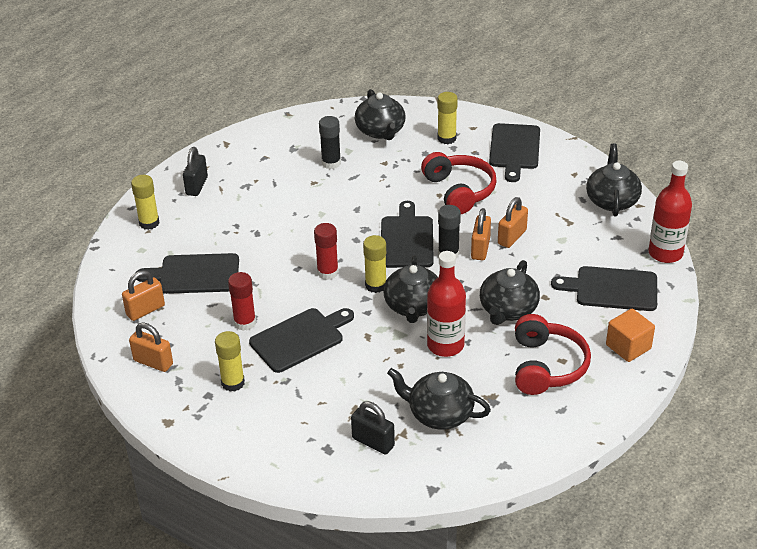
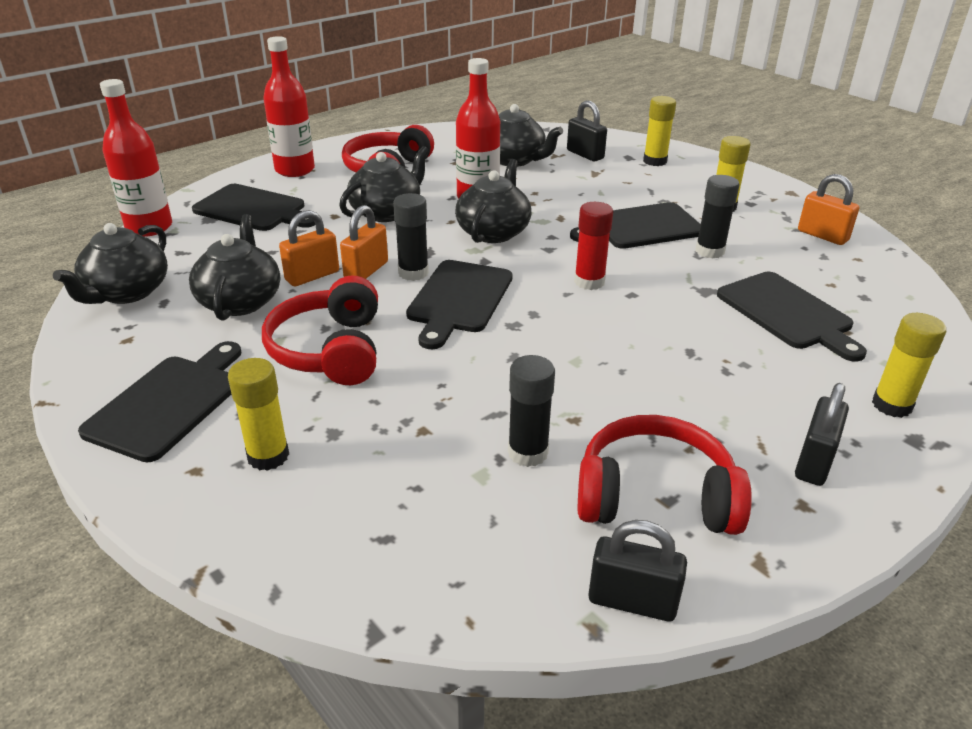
camera: 165 degrees left, 5 degrees down
(145, 310) = (851, 285): orange padlock -> none
(195, 274) = (787, 313): black cutting board -> black cutting board turned 45 degrees clockwise
(245, 323) = (709, 251): red glue stick -> black glue stick
(270, 157) = (655, 496): none -> red headphones
(275, 123) = (632, 601): none -> black padlock
(376, 285) = (529, 258): yellow glue stick -> yellow glue stick (655, 161)
(380, 131) = (389, 509): black teapot -> black teapot (240, 301)
(628, 347) = (295, 170): orange cube -> red bottle

